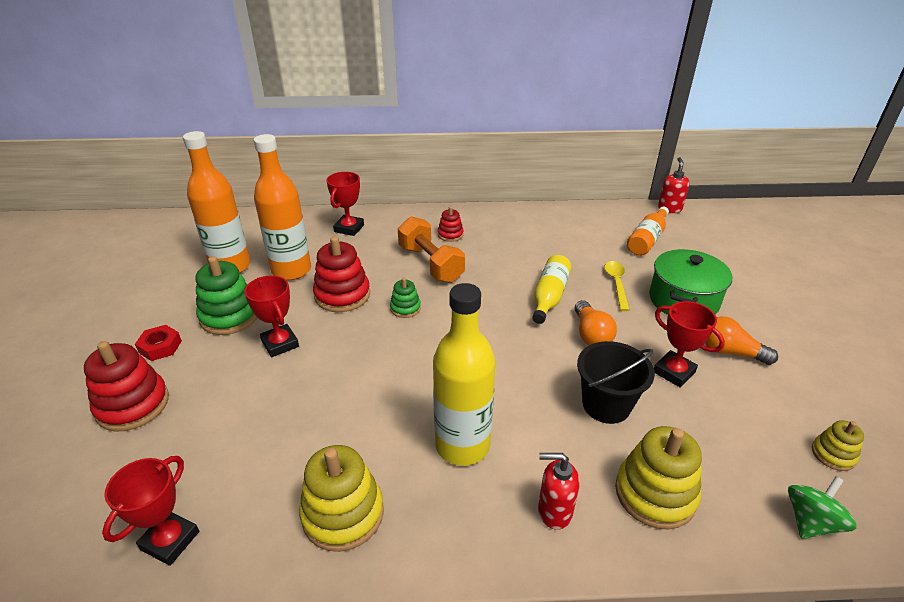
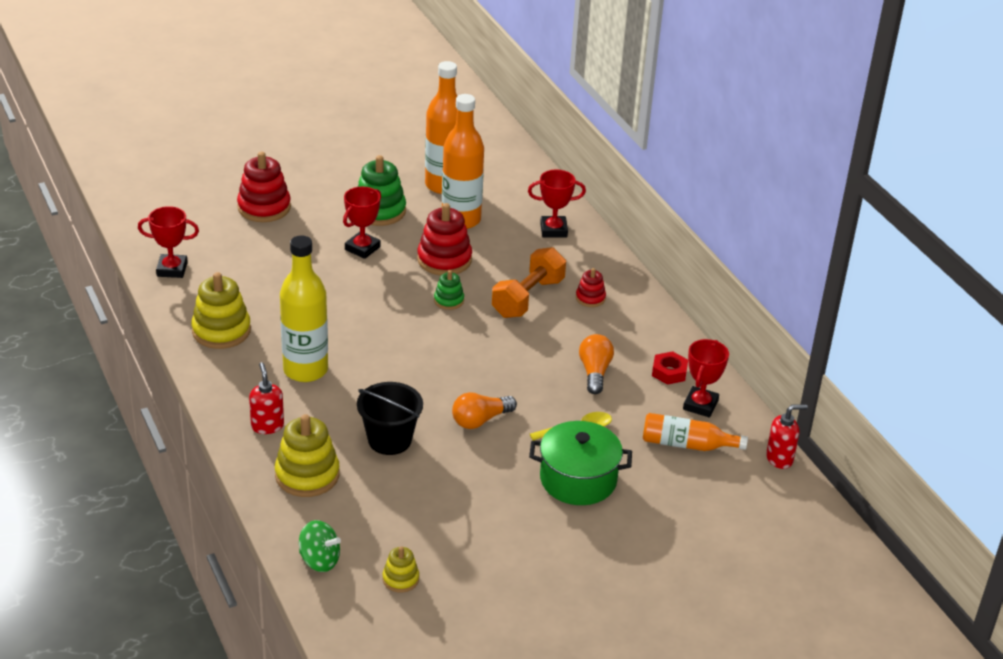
camera: 65 degrees right, 0 degrees up
(160, 347) = (325, 193): red nut -> red nut (669, 372)
(549, 297) = (523, 385): yellow bottle -> none
(673, 372) = (456, 478): red trophy -> red trophy (700, 405)
(730, 352) = (508, 515): orange light bulb -> orange light bulb (594, 372)

